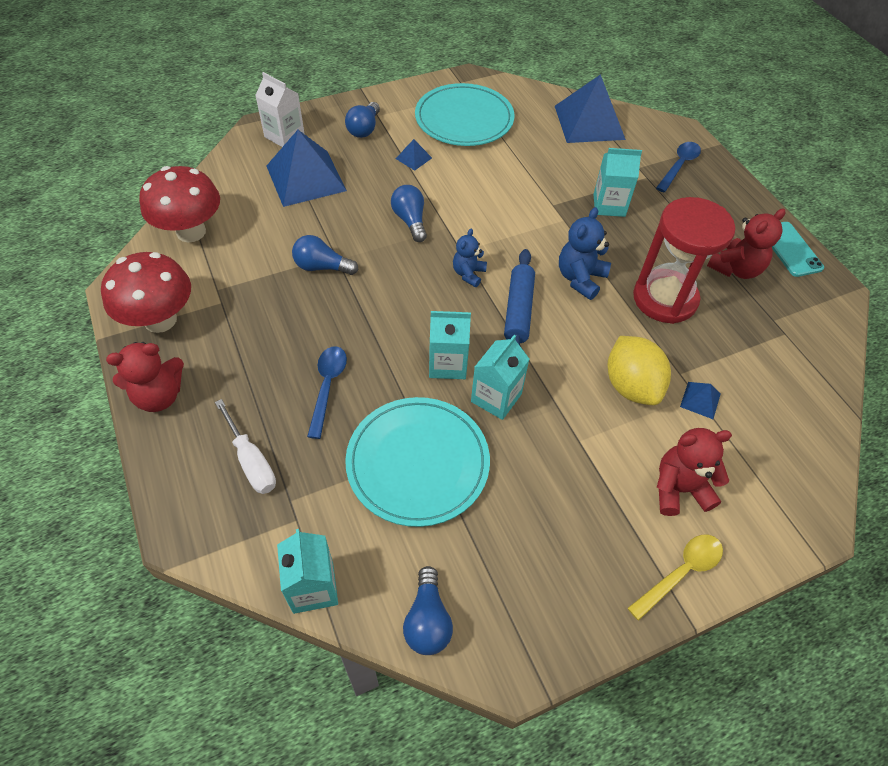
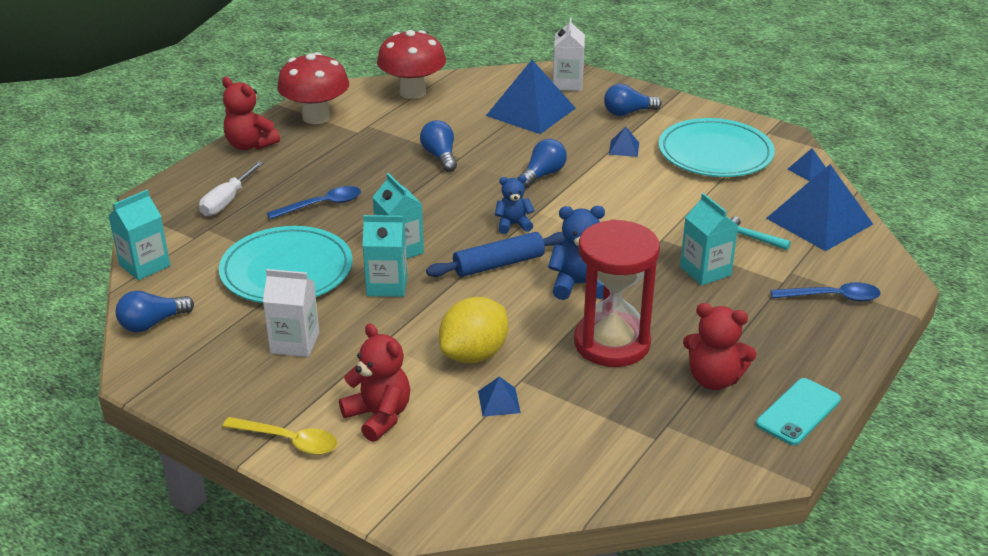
camera: 60 degrees right, 20 degrees down
(525, 92) = (808, 170): none -> blue pyramid
(539, 506) = (295, 343): none -> white carton
(585, 162) = (751, 238): none -> turquoise hammer

